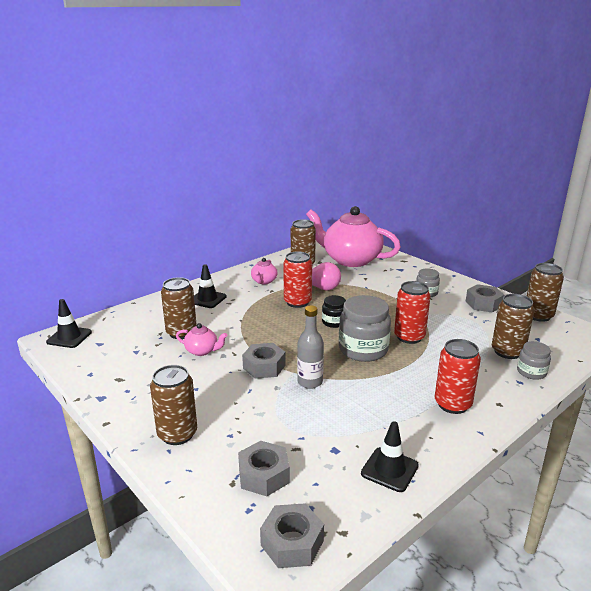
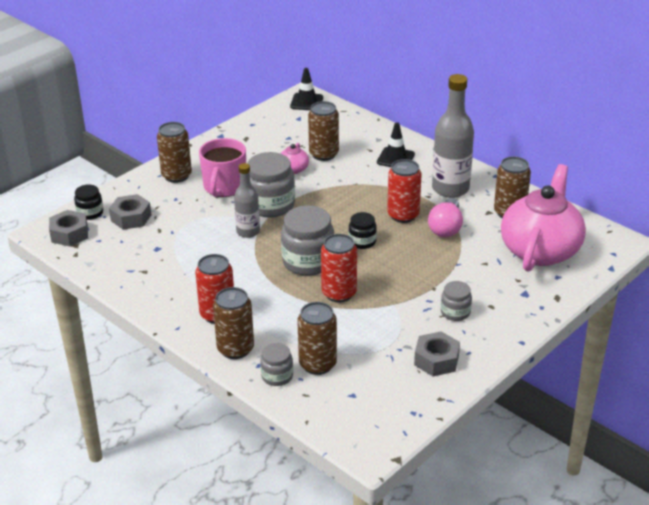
camera: 85 degrees right, 10 degrees up
(218, 396) = (224, 187): none -> pink mug
(241, 520) = (90, 213): none -> black jar
(264, 281) = (450, 189): pink teapot -> grey bottle
(264, 367) = (270, 205): grey nut -> grey jar
(389, 469) = (133, 275): black traffic cone -> none
(538, 315) = (414, 406): brown can -> brown can (235, 349)

